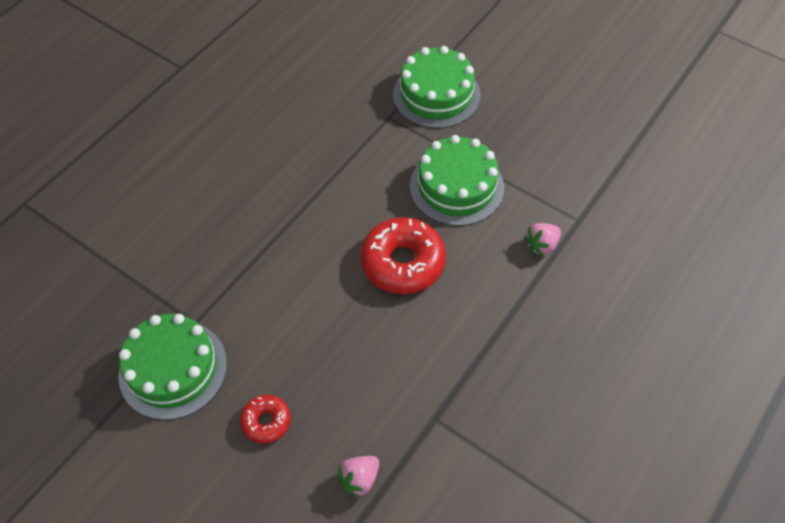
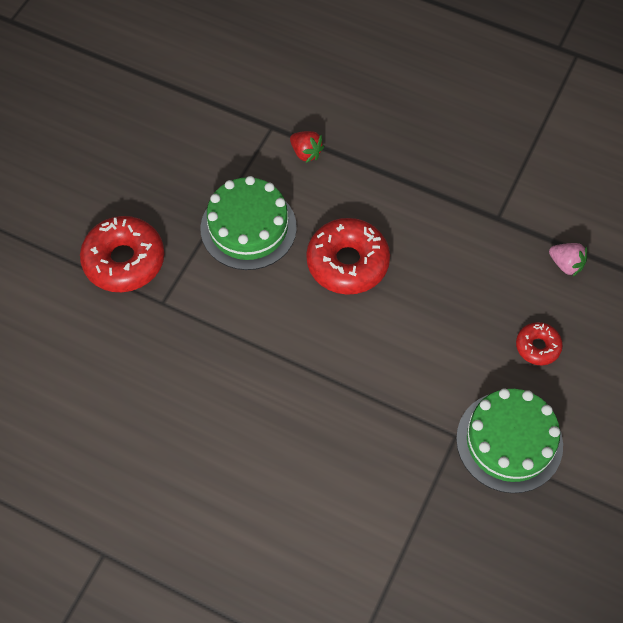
camera: 100 degrees left, 5 degrees up
(436, 94) = (124, 260): green cake -> red donut
(541, 245) = (306, 153): pink strawberry -> red strawberry

